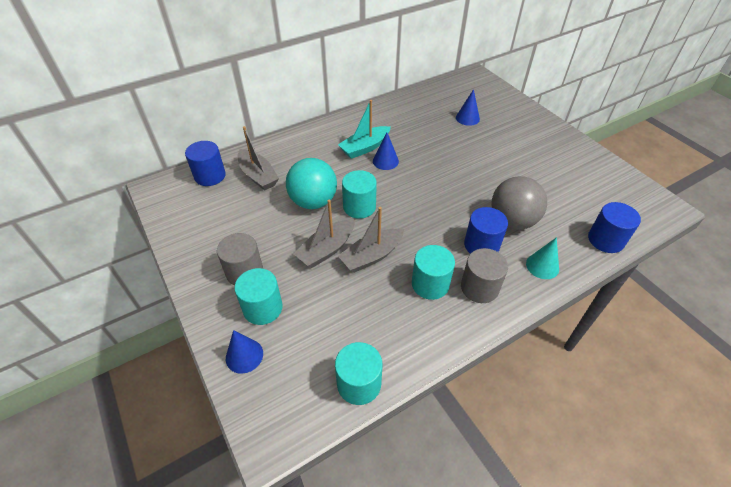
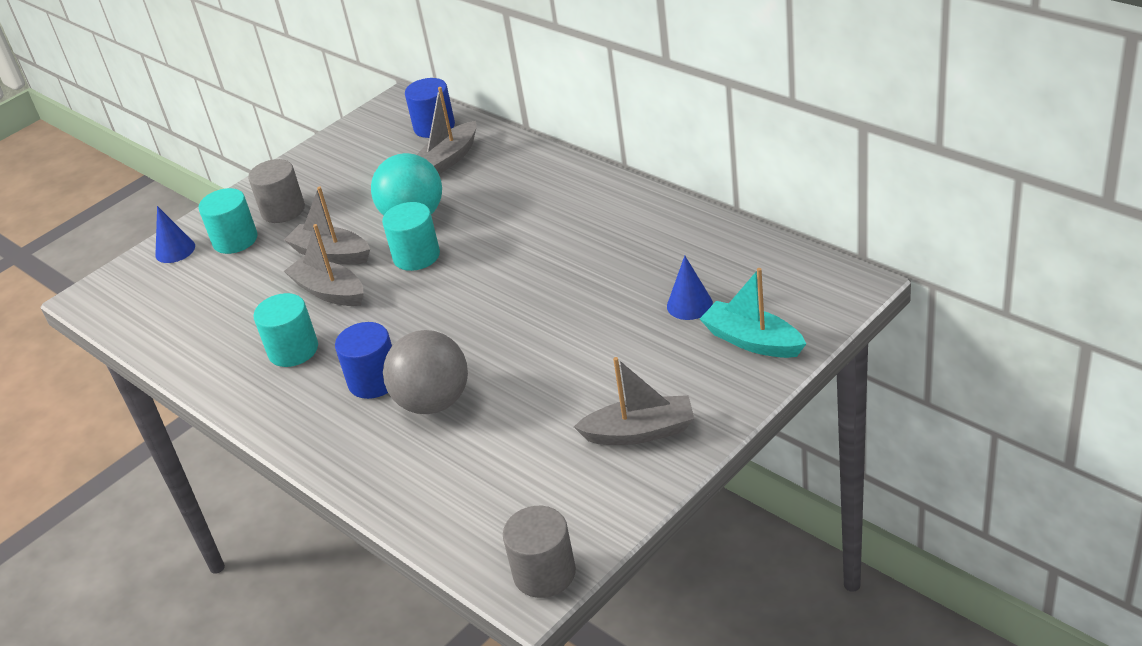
camera: 80 degrees right, 10 degrees down
(359, 383) = (149, 333): turquoise cylinder -> none
(365, 148) = (549, 223): turquoise boat -> turquoise boat (752, 341)
(385, 161) = (525, 250): blue cone -> none
(479, 287) = (296, 393): grey cylinder -> grey cylinder (544, 573)
(542, 266) = (348, 446): turquoise cone -> none
(559, 152) = (640, 432): none -> grey boat
(605, 240) = (421, 510): blue cylinder -> none

